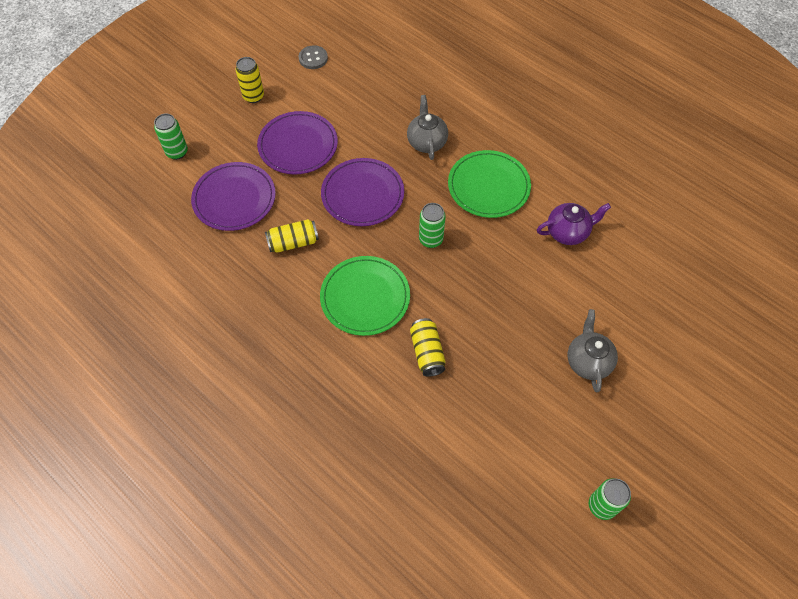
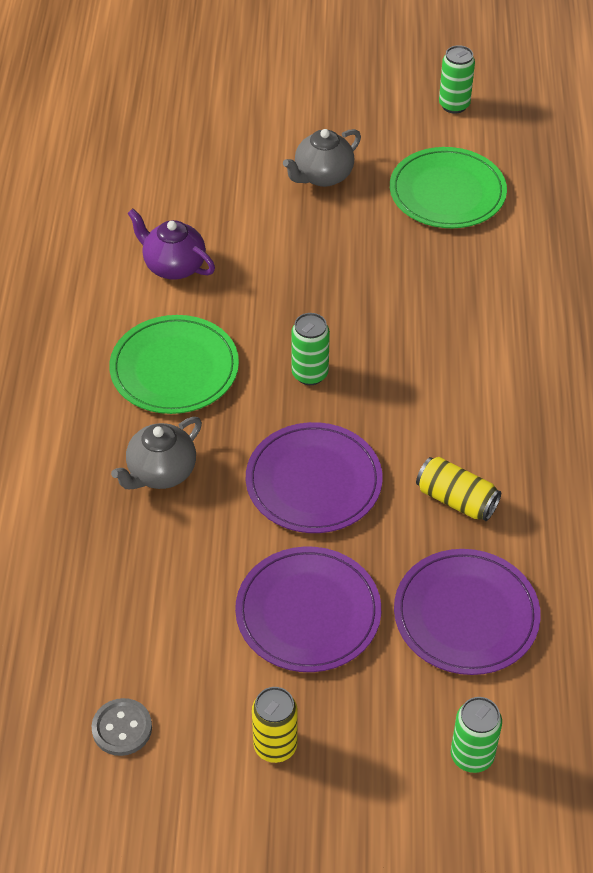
camera: 130 degrees left, 10 degrees down
(365, 297) = (448, 382): green plate -> green plate (447, 192)
(427, 352) = (450, 292): yellow can -> none

